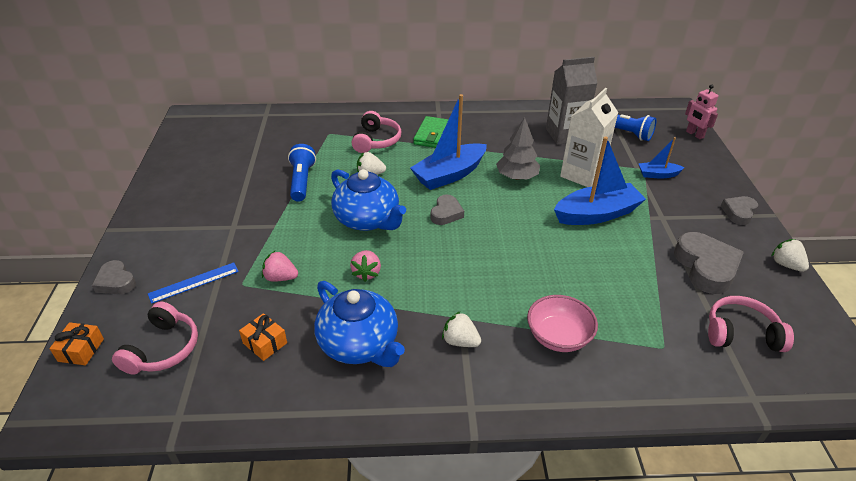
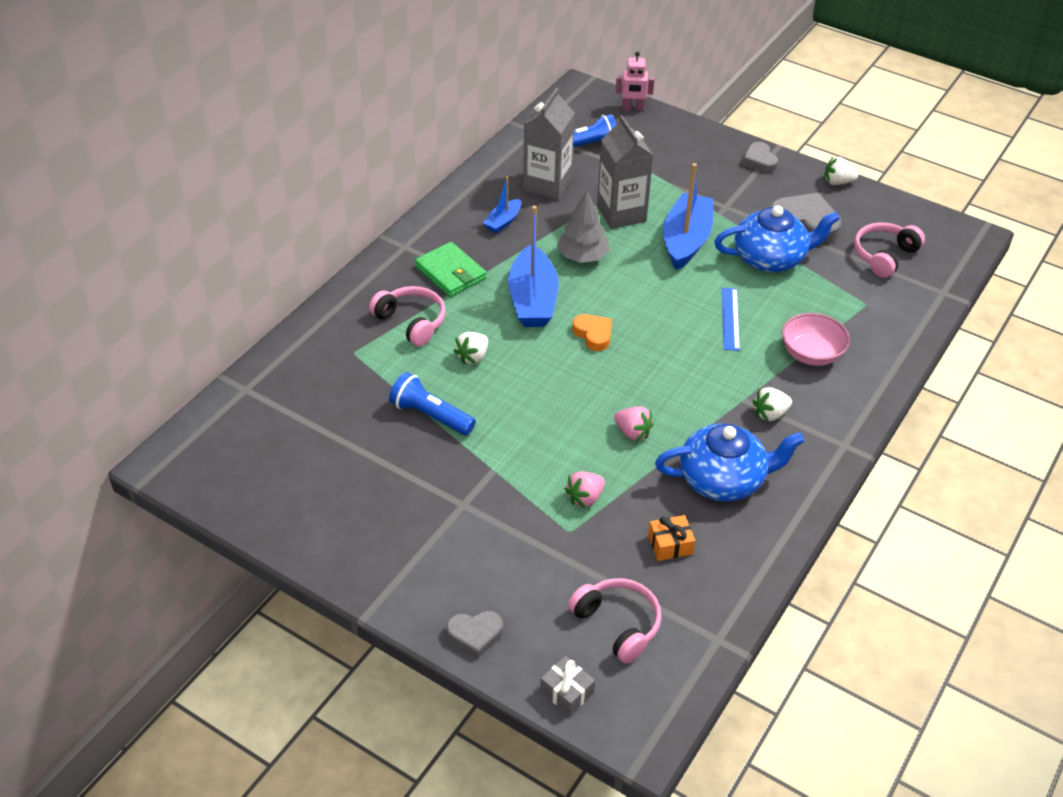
camera: 55 degrees left, 5 degrees up
(81, 350) = (567, 692): orange gift -> grey gift
(194, 282) = (534, 569): blue ruler -> blue ruler (730, 318)
(368, 220) = (551, 394): blue teapot -> blue teapot (770, 258)
(446, 213) = (593, 335): grey heart -> orange heart
(582, 174) = (621, 214): white carton -> grey carton
(658, 174) = (667, 169): blue boat -> blue boat (503, 222)

